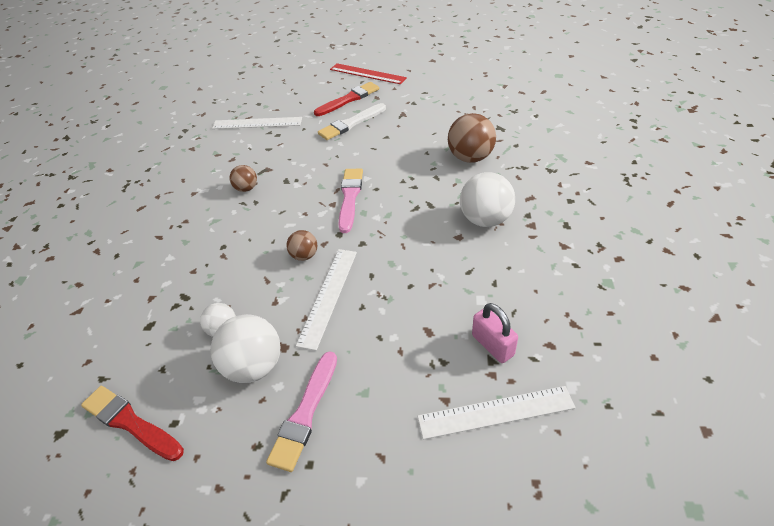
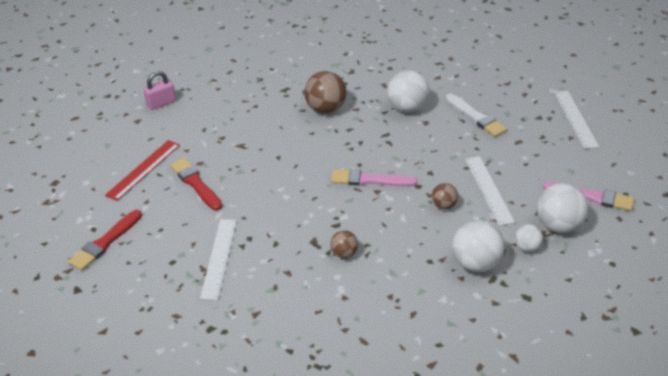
camera: 90 degrees left, 5 degrees down
(130, 423) = (617, 288): red brush -> red brush (105, 242)
(209, 282) = (476, 263): none -> white ball
(328, 296) = (489, 189): white ruler -> white ruler turned 60 degrees clockwise
(351, 123) = (246, 181): white brush -> white brush (476, 117)
(492, 345) = (527, 115): pink padlock -> pink padlock (161, 103)

